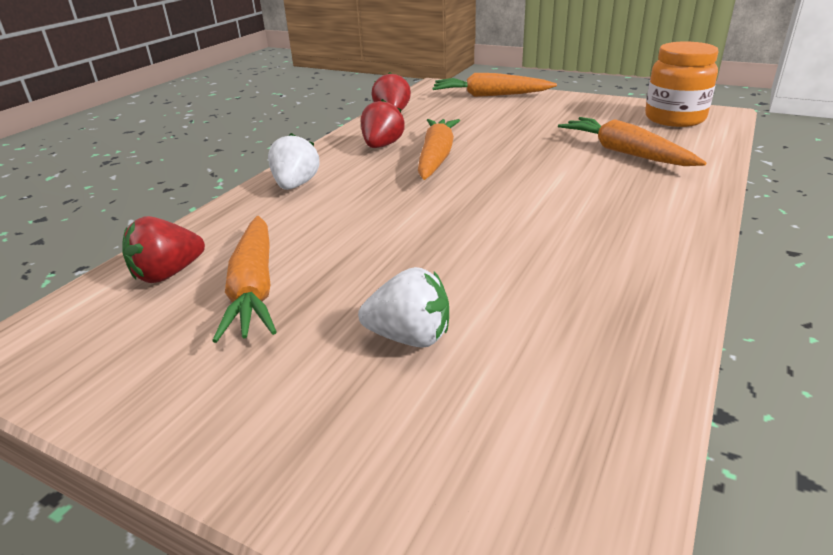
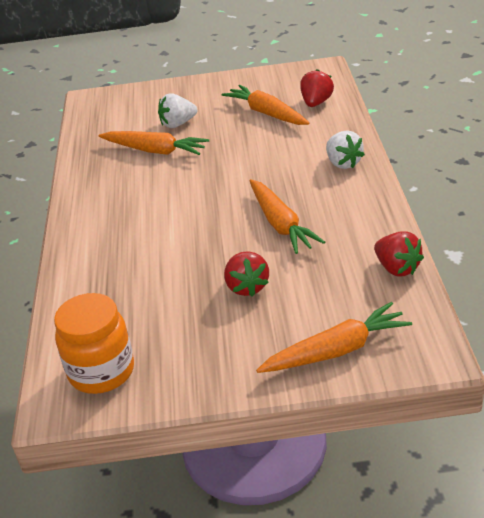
camera: 150 degrees right, 5 degrees up
(382, 146) = (340, 220): red strawberry -> red strawberry (247, 287)
(625, 152) = (134, 288): orange carrot -> orange carrot (155, 151)

